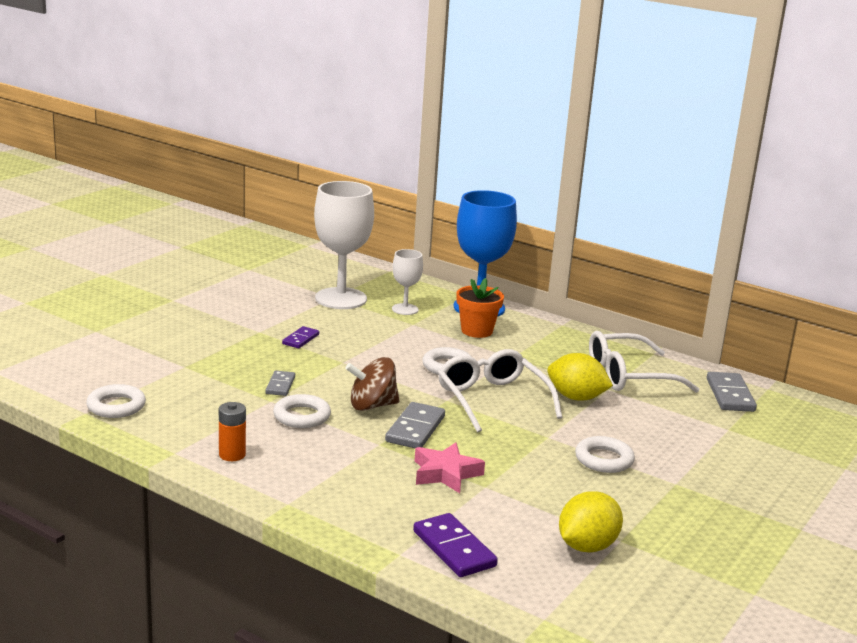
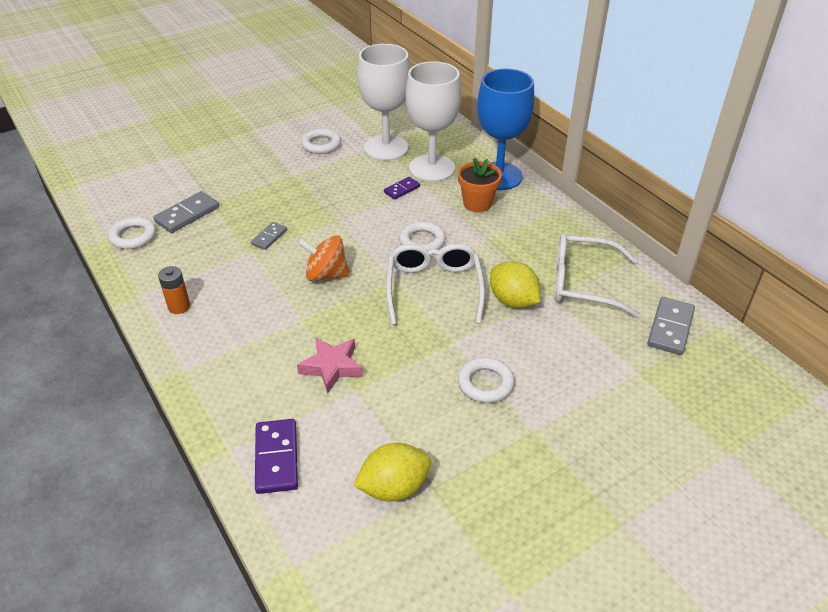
camera: 25 degrees right, 20 degrees up
(301, 339) = (321, 189): purple domino -> purple domino (402, 189)
(302, 416) = (261, 275): white ring -> white ring (321, 144)
(372, 406) = (326, 274): brown spinning top -> orange spinning top
(405, 309) = (432, 168): white goblet -> white goblet, size x1.95
(415, 429) = (343, 309): grey domino -> grey domino (187, 214)

